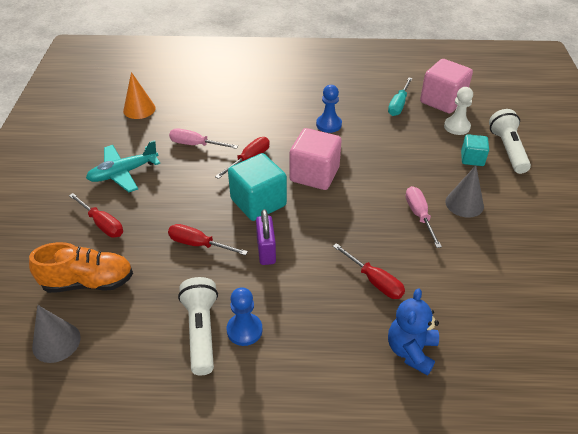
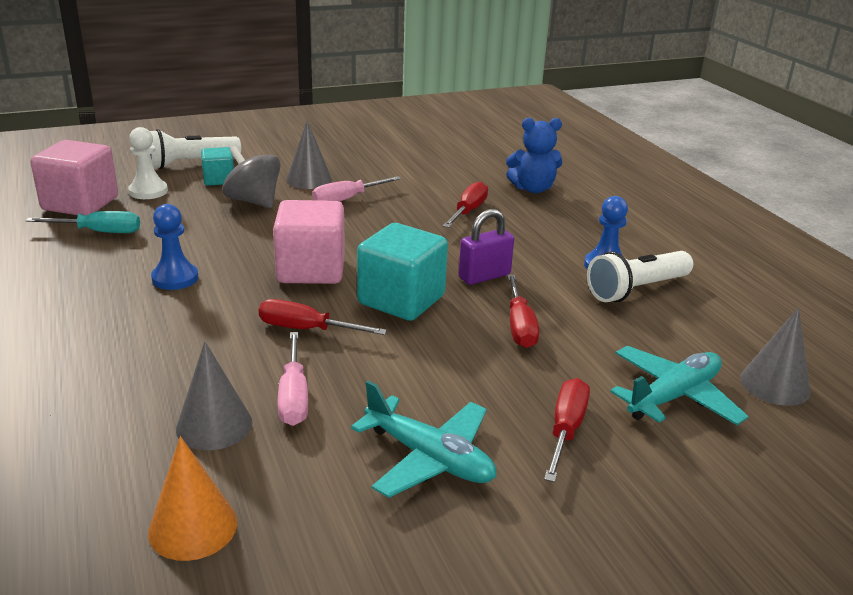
camera: 115 degrees left, 15 degrees down
(88, 282) = (673, 396): orange shoe -> turquoise plane
(192, 121) = (214, 425): none -> grey cone
(428, 168) = (253, 201): none -> grey spinning top

